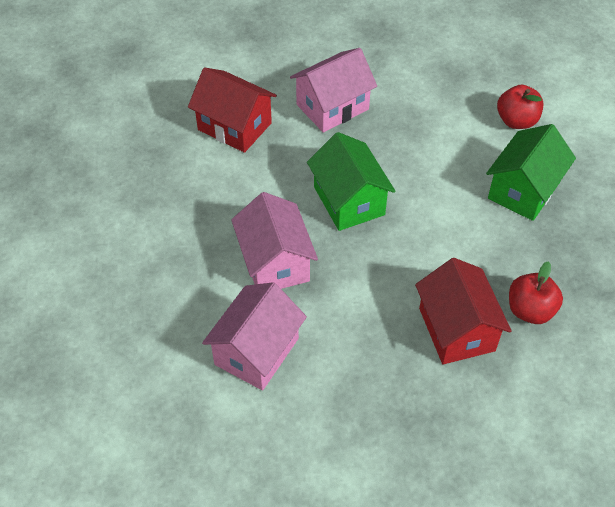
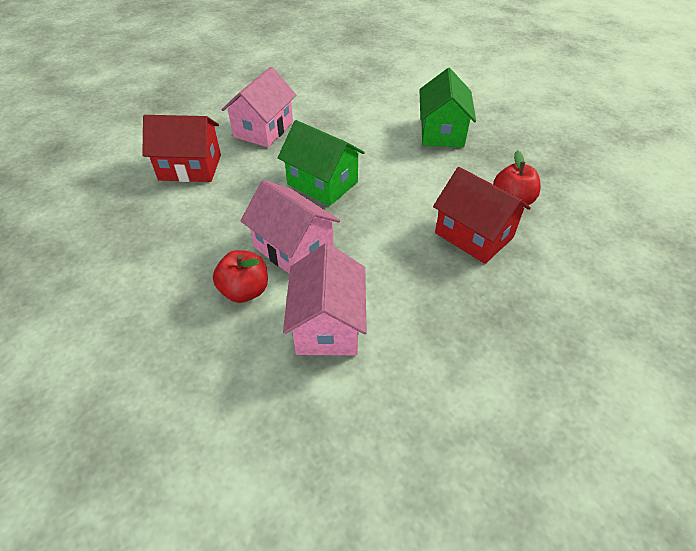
camera: 30 degrees left, 5 degrees down
(516, 121) = (402, 96): red apple -> red apple (245, 291)

